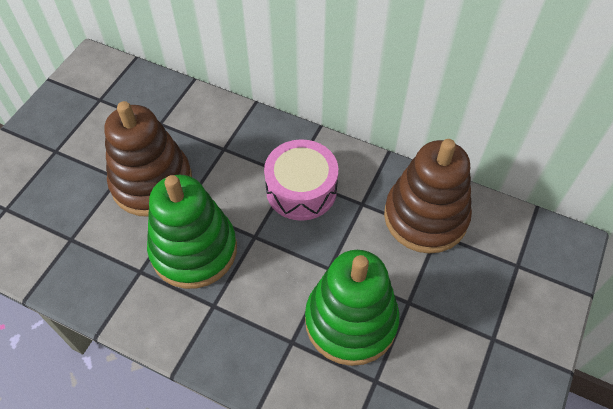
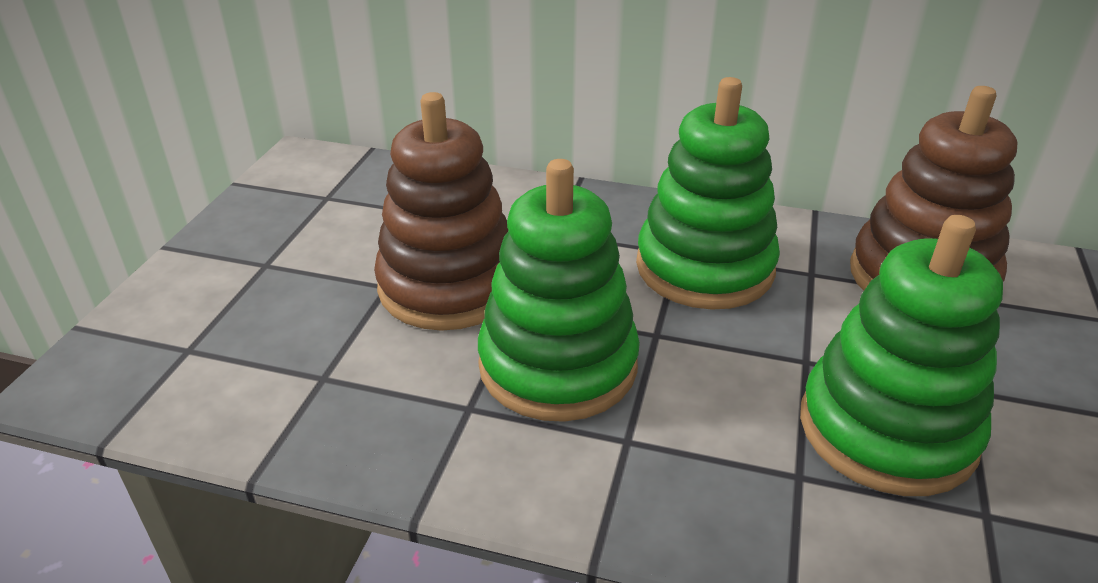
camera: 10 degrees left, 20 degrees down
(301, 190) = (704, 267): pink drum -> green stacking toy

